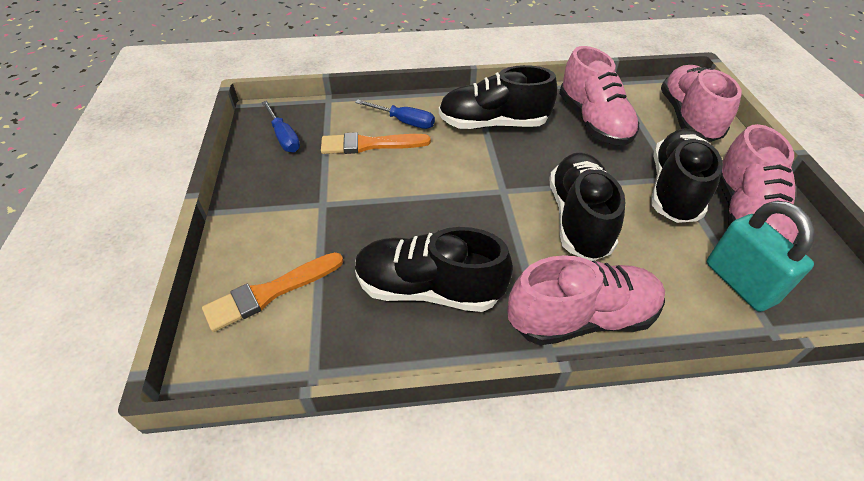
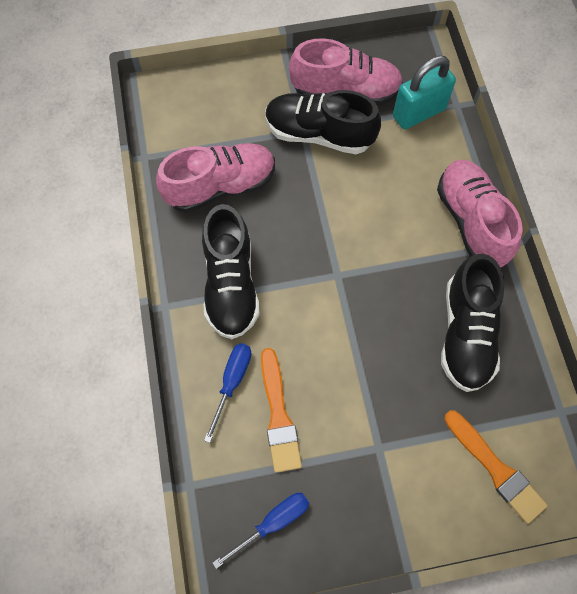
camera: 95 degrees left, 20 degrees up
(578, 219) = (367, 213): black shoe -> none
(688, 118) = (209, 101): pink shoe -> none

